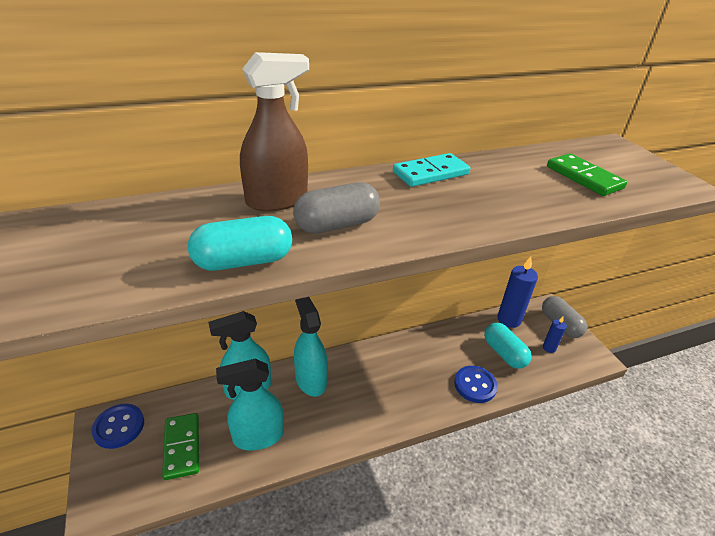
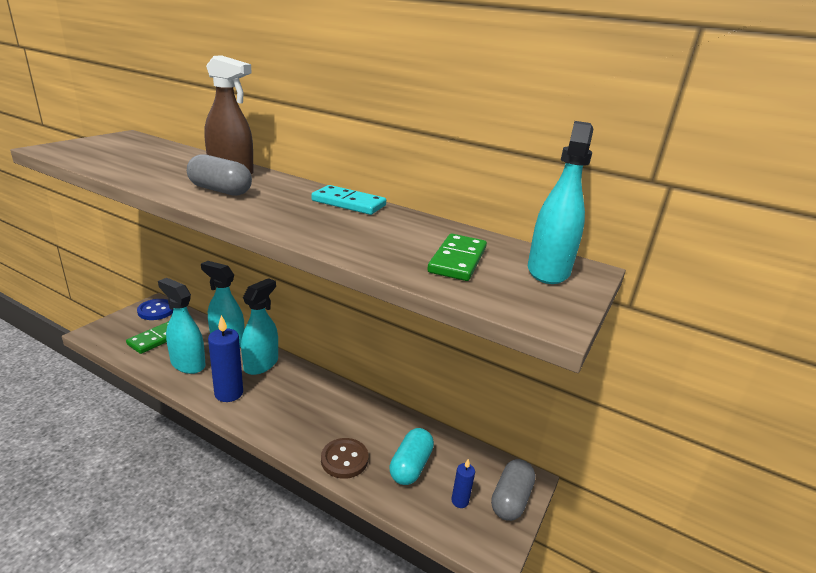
camera: 50 degrees right, 10 degrees down
(243, 261) = (145, 178): turquoise capsule -> none
(475, 385) = (344, 459): blue button -> brown button
(509, 319) = (466, 453): blue candle -> blue candle (229, 393)
(613, 156) = (548, 270): none -> turquoise spray bottle

